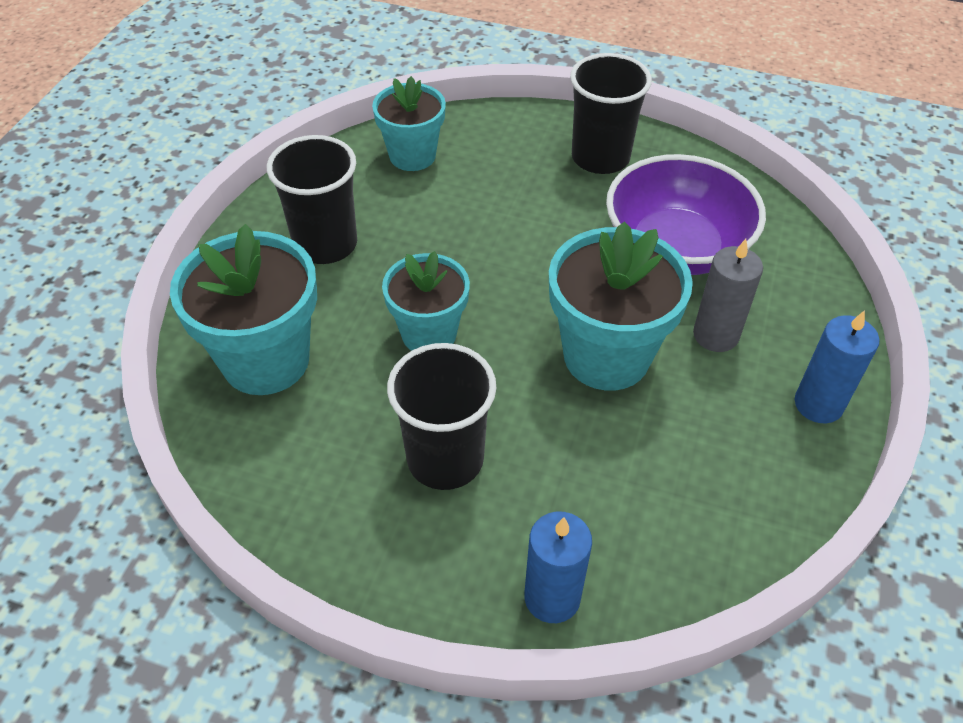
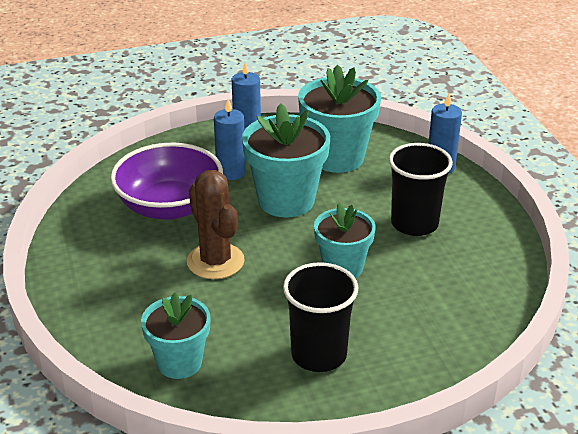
camera: 125 degrees left, 15 degrees down
(266, 360) = (438, 322): turquoise flower pot -> turquoise flower pot (337, 158)
(537, 239) = (215, 261): none -> brown cactus
(600, 157) = (100, 268): black cup -> none
(715, 335) = (231, 172): grey candle -> blue candle

